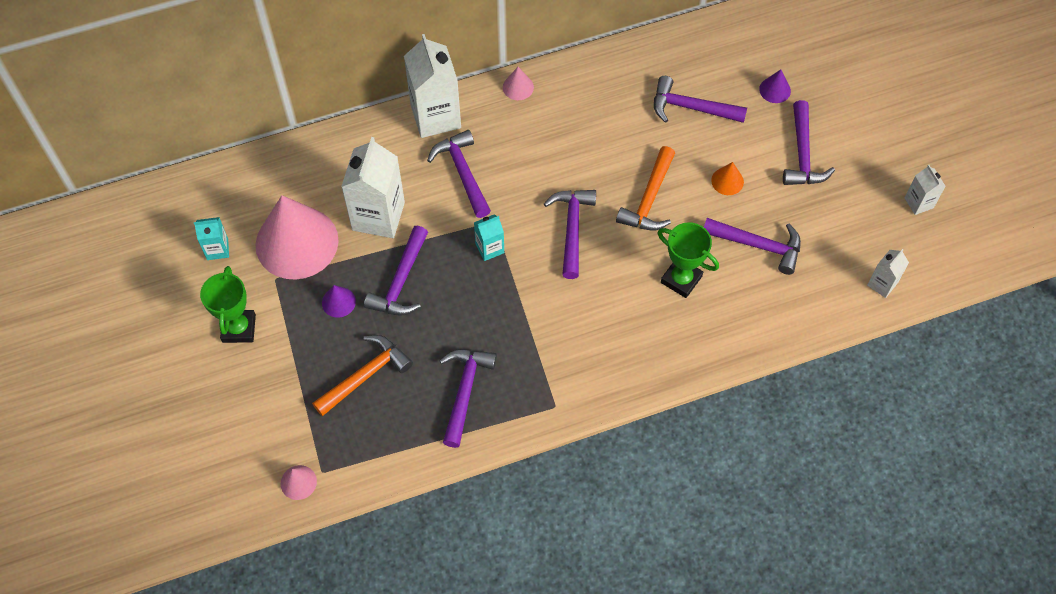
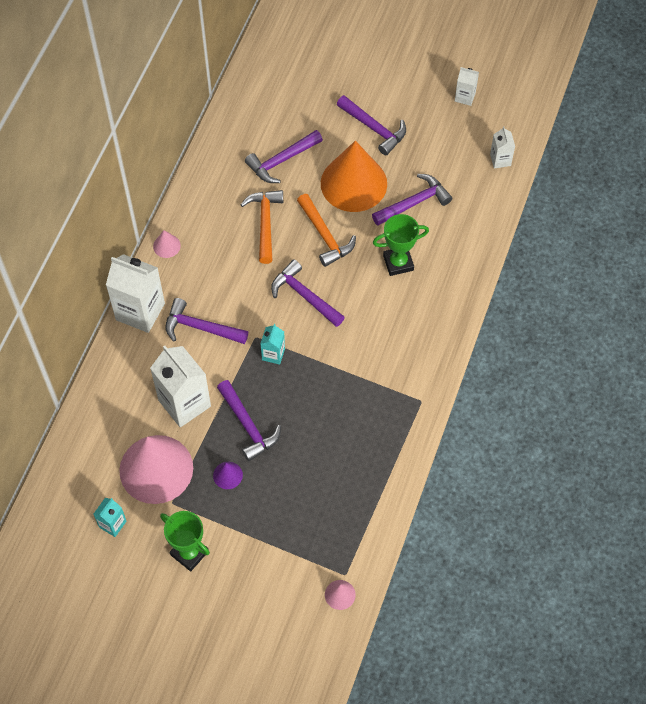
camera: 50 degrees left, 0 degrees up
(365, 375) = (298, 498): orange hammer -> orange hammer (265, 223)
(465, 392) = (364, 446): purple hammer -> none
(727, 181) = (353, 183): orange cone -> orange cone, size x2.49
(775, 90) = (314, 106): purple cone -> none

